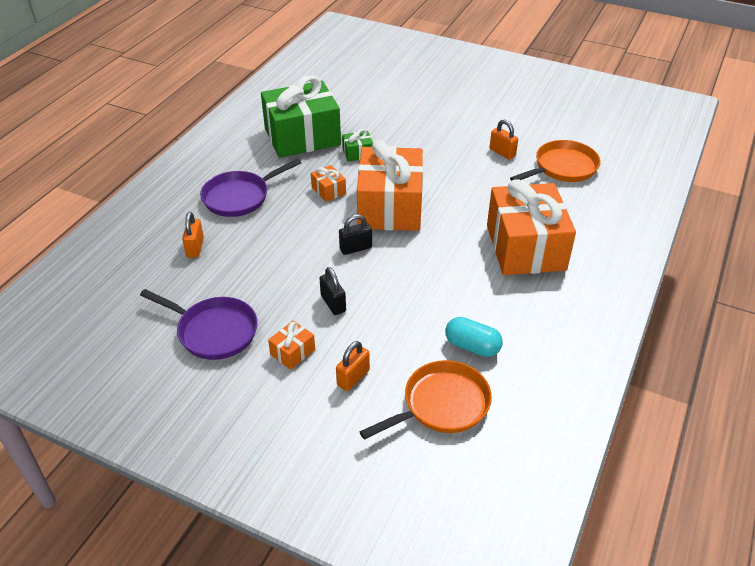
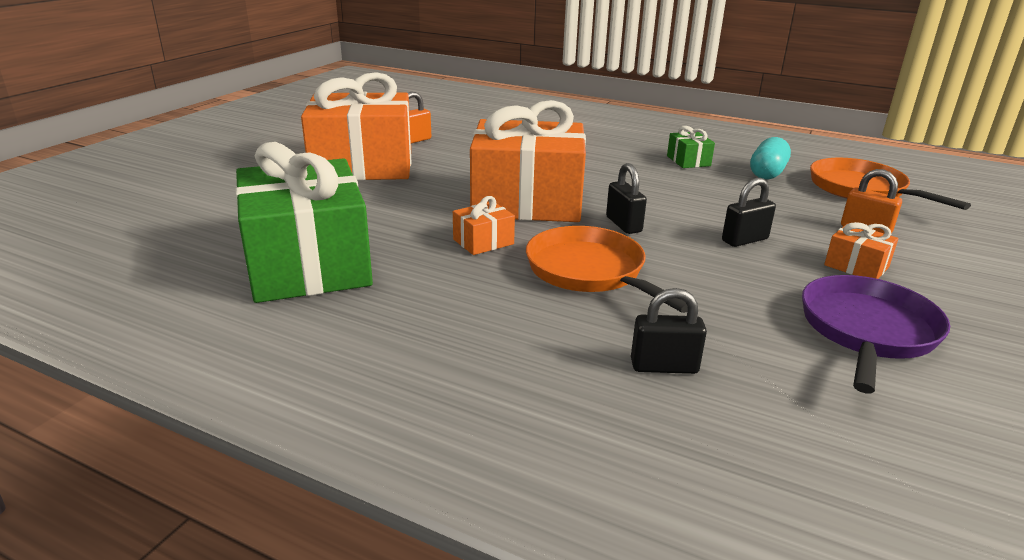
camera: 90 degrees left, 15 degrees down
(195, 247) = (664, 366): orange padlock -> black padlock
(240, 197) = (496, 323): purple pan -> none
(358, 153) = (383, 219): green gift -> green gift (688, 161)
(525, 247) = (598, 143): orange gift -> orange gift (363, 165)
(562, 168) = (453, 120): orange pan -> orange pan (590, 272)

